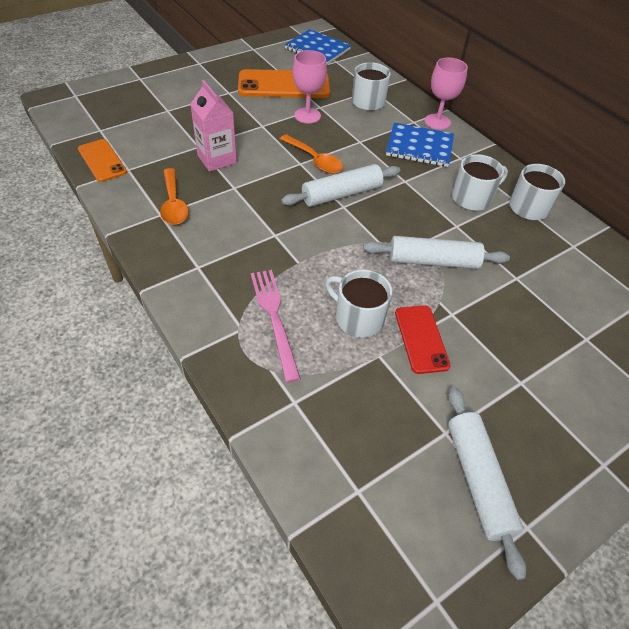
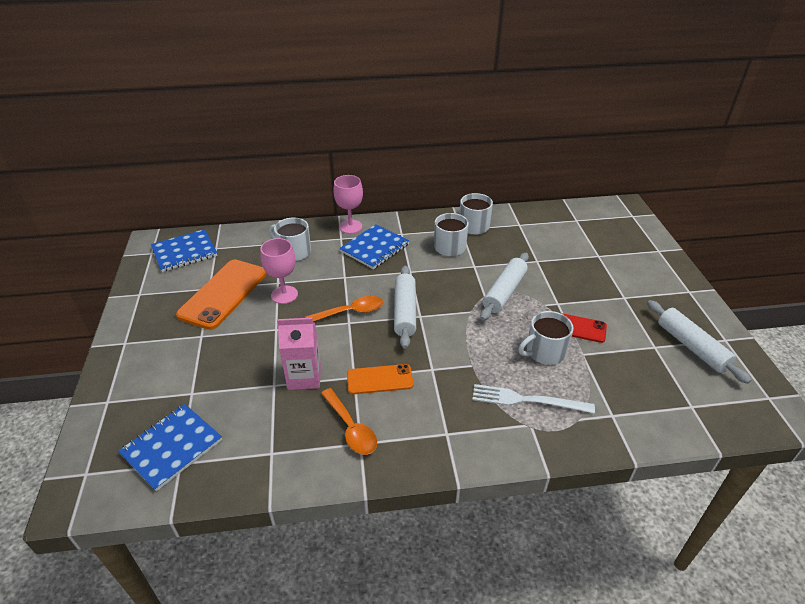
camera: 60 degrees left, 10 degrees down
(102, 161) = (240, 473): orange phone -> orange phone (379, 379)
(112, 121) = (172, 447): none -> blue notebook
(174, 204) = (351, 428): orange spoon -> orange spoon turned 45 degrees clockwise
(274, 318) = (527, 400): pink fork -> white fork
(477, 480) = (691, 347): white rolling pin -> white rolling pin turned 45 degrees clockwise

